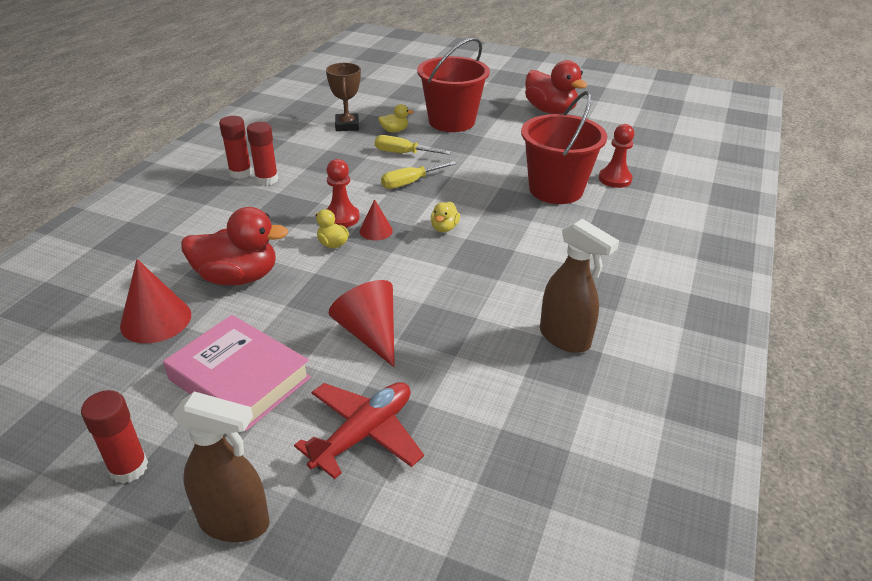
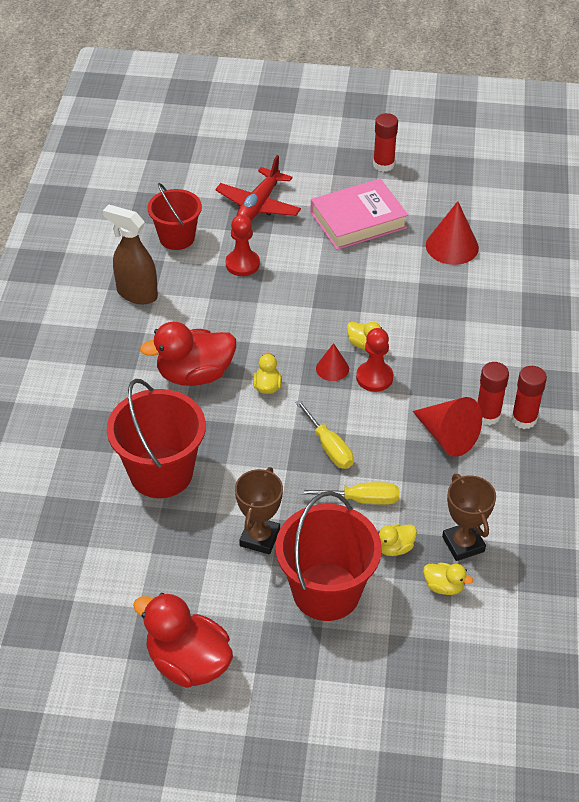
camera: 165 degrees right, 10 degrees up
(235, 522) = (306, 154): brown spray bottle -> none
(238, 277) = (421, 293): red duck -> red duck (195, 374)
(240, 378) = (358, 220): pink book -> pink book turned 45 degrees counterclockwise
(370, 334) = (287, 268): red cone -> red cone (447, 436)
(374, 113) = (444, 586): none -> yellow duck
(410, 182) = (328, 447): yellow screwdriver -> yellow screwdriver turned 105 degrees clockwise
(487, 148) = (260, 538): none -> brown trophy
(500, 405) = (177, 238): none -> red bucket
(615, 179) = (91, 509): red pawn -> red pawn (242, 264)

